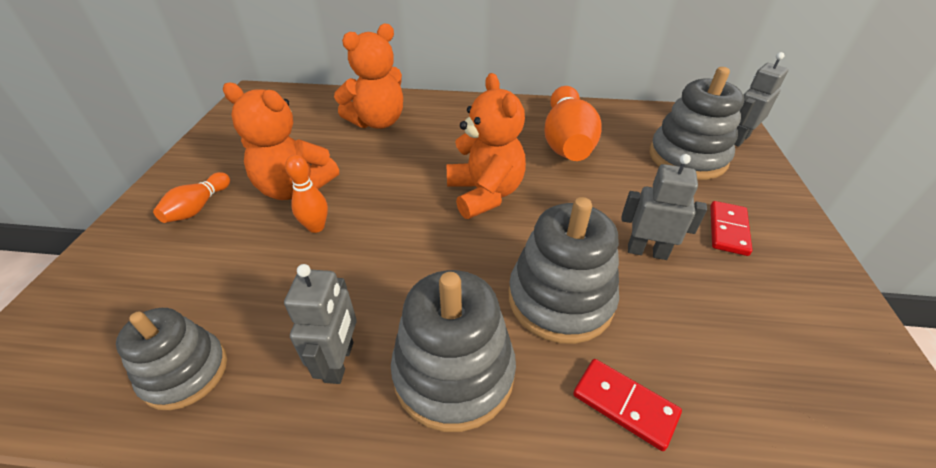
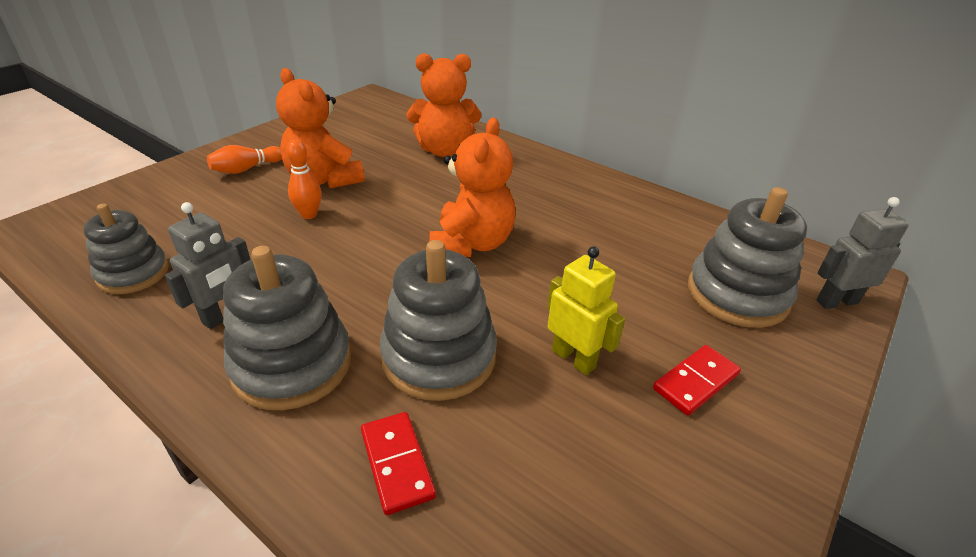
camera: 30 degrees right, 5 degrees down
(566, 141) = (609, 228): orange bowling pin -> none
(647, 251) = (574, 358): grey robot -> yellow robot

